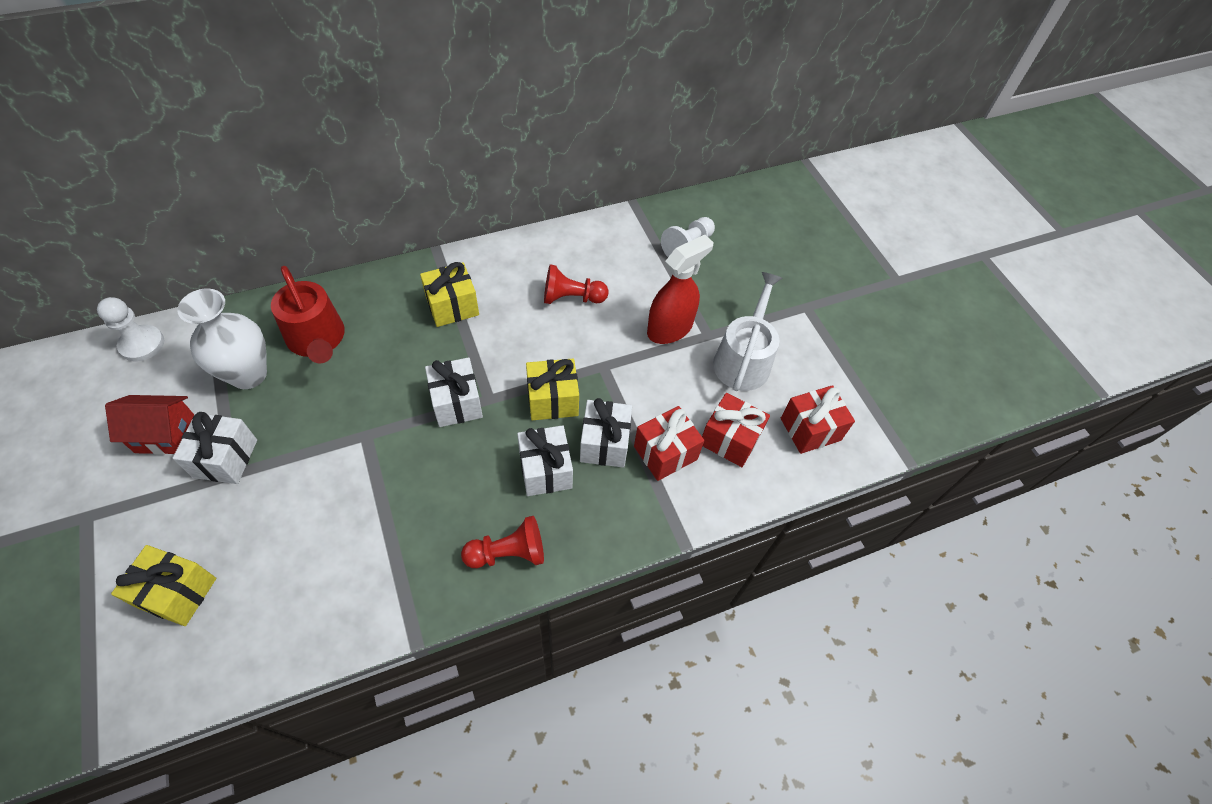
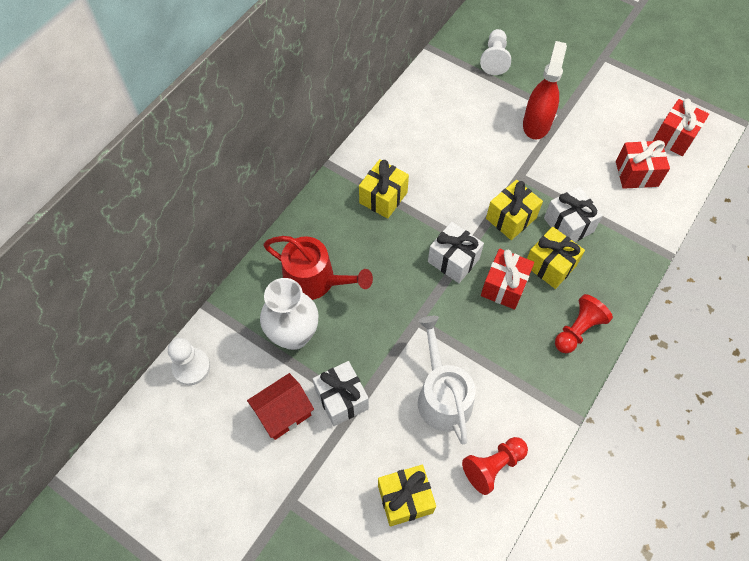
camera: 30 degrees left, 5 degrees up
(545, 470) = (550, 265): white gift -> yellow gift
(571, 298) = (455, 141): red pawn -> red pawn (493, 466)
(665, 453) = (608, 207): red gift -> red gift (504, 286)
(743, 359) = (598, 116): white watering can -> white watering can (442, 396)

